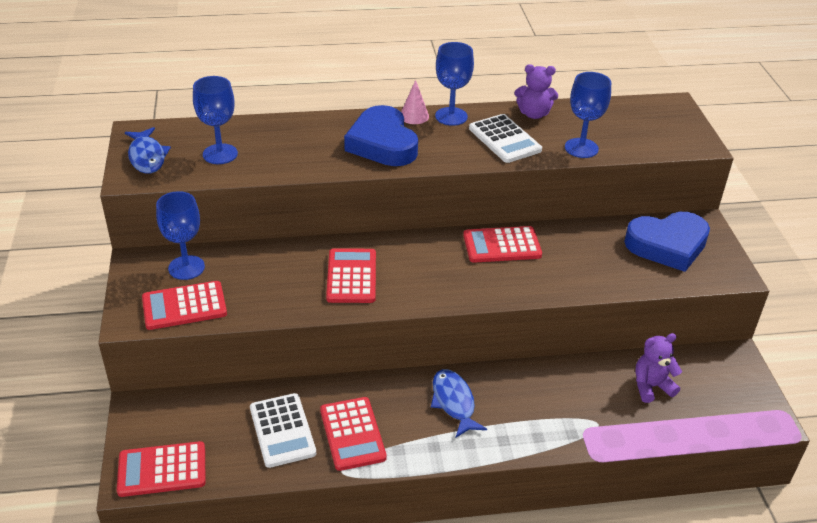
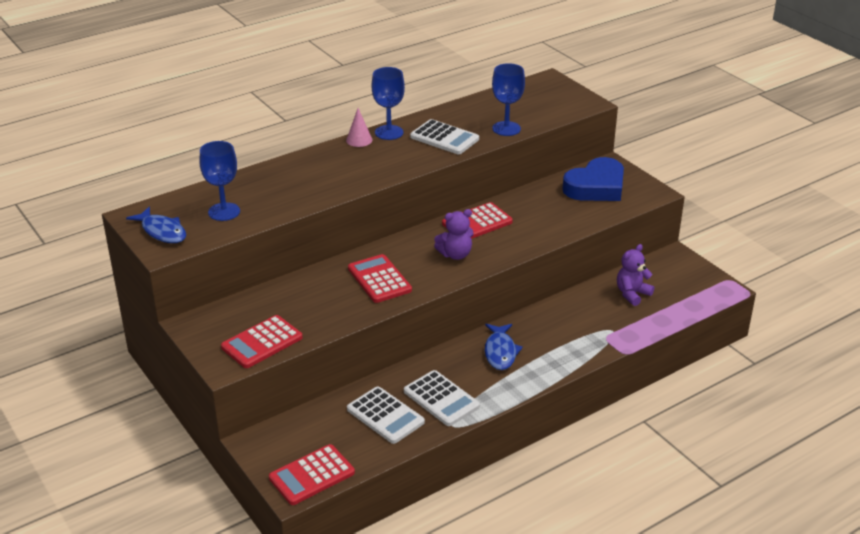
camera: 25 degrees left, 5 degrees down
(186, 267) = (238, 315): blue goblet -> none
(352, 434) = (441, 399): red calculator -> white calculator
(382, 143) = (352, 167): blue heart -> none
(454, 402) = (500, 352): blue fish -> blue fish turned 135 degrees counterclockwise
(534, 114) = (451, 114): purple teddy bear -> purple teddy bear (455, 254)

